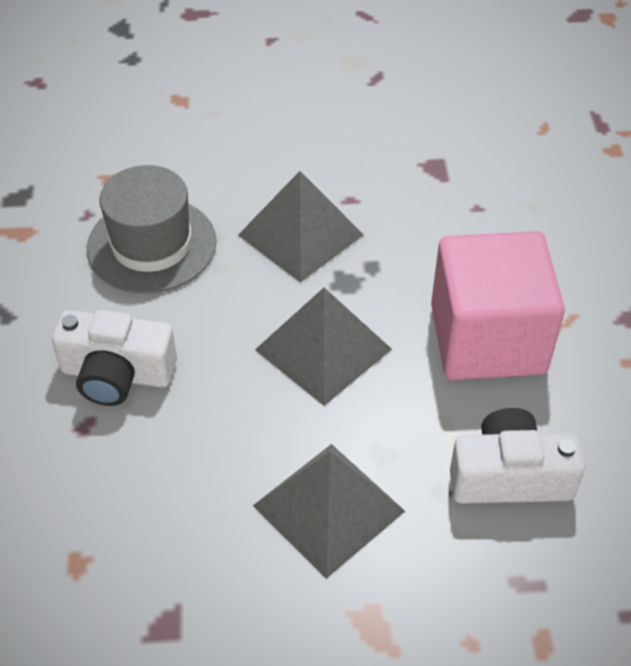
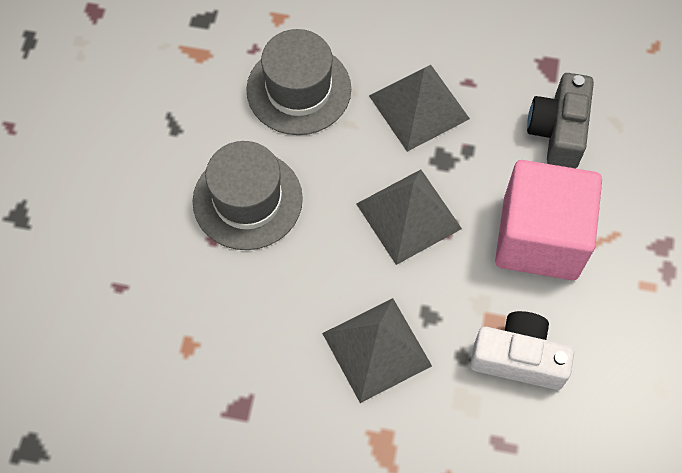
camera: 15 degrees right, 15 degrees up
(117, 374) = (247, 200): white camera -> grey hat
(469, 226) = (558, 130): none -> grey camera

